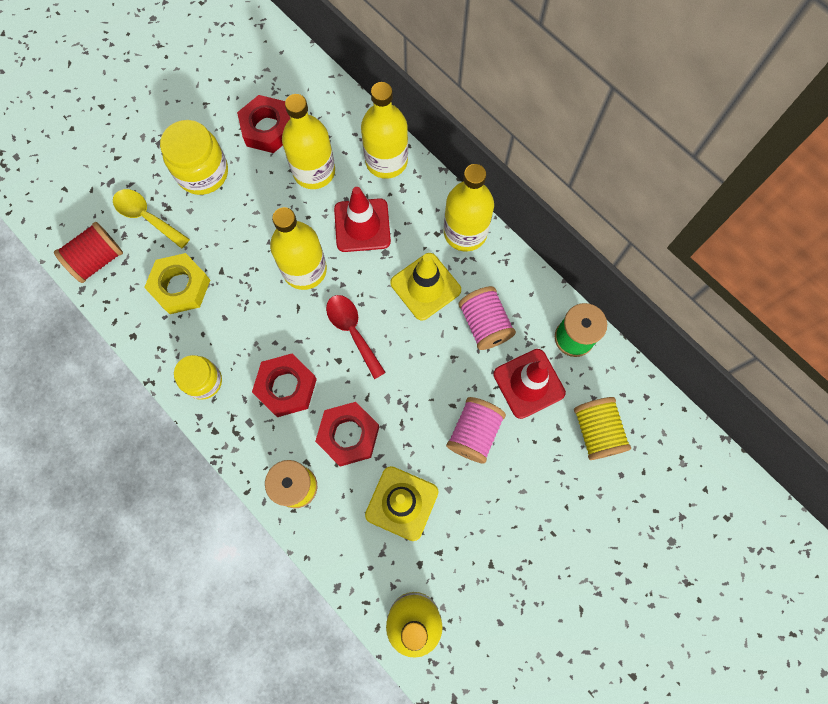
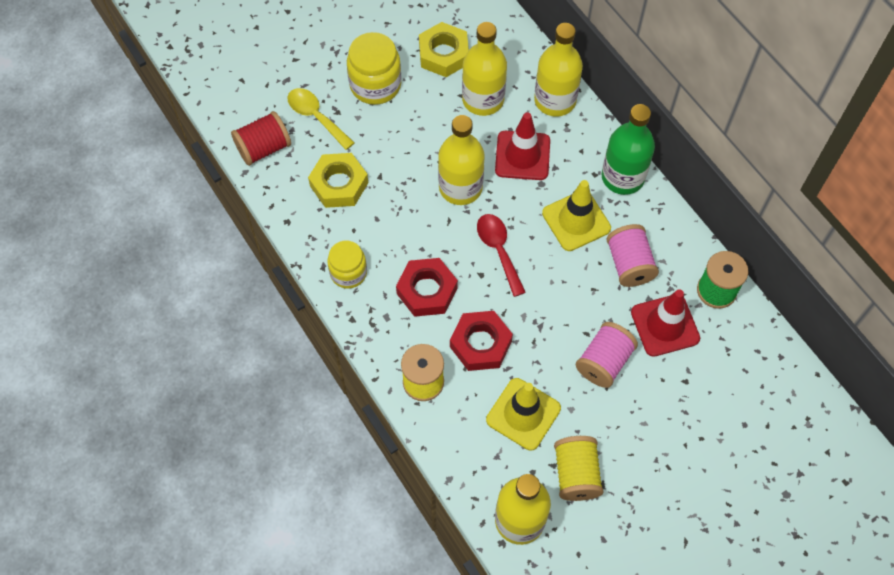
camera: 10 degrees right, 10 degrees down
(267, 128) = (444, 54): red nut -> yellow nut
(465, 232) = (622, 177): yellow bottle -> green bottle
(596, 431) = (726, 380): yellow spool -> yellow spool (576, 474)

